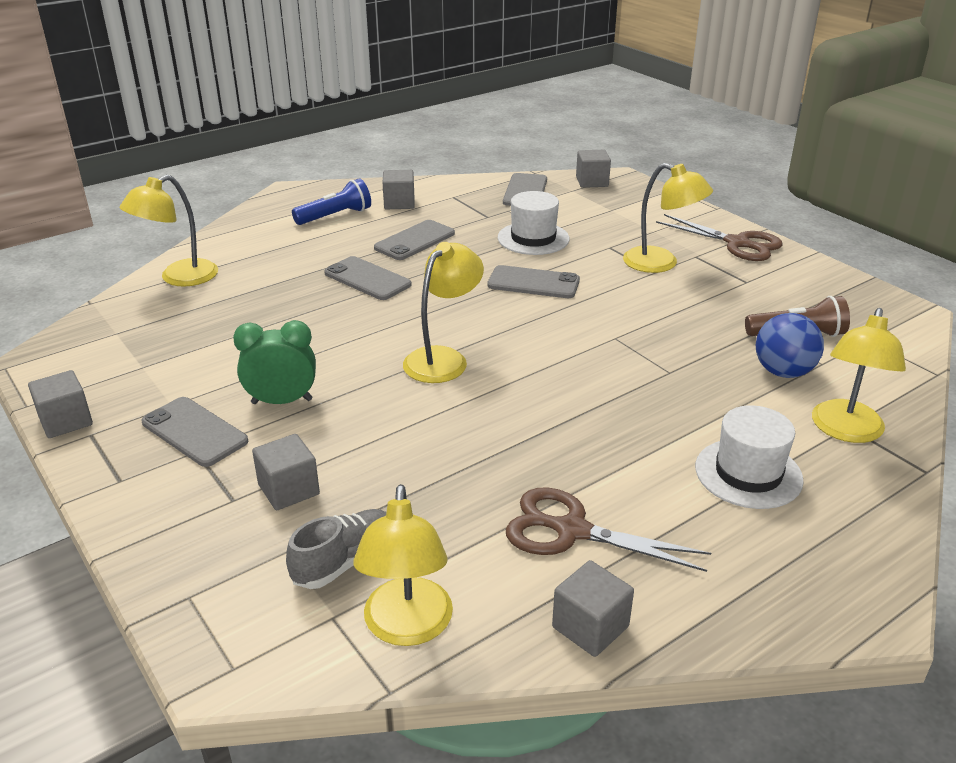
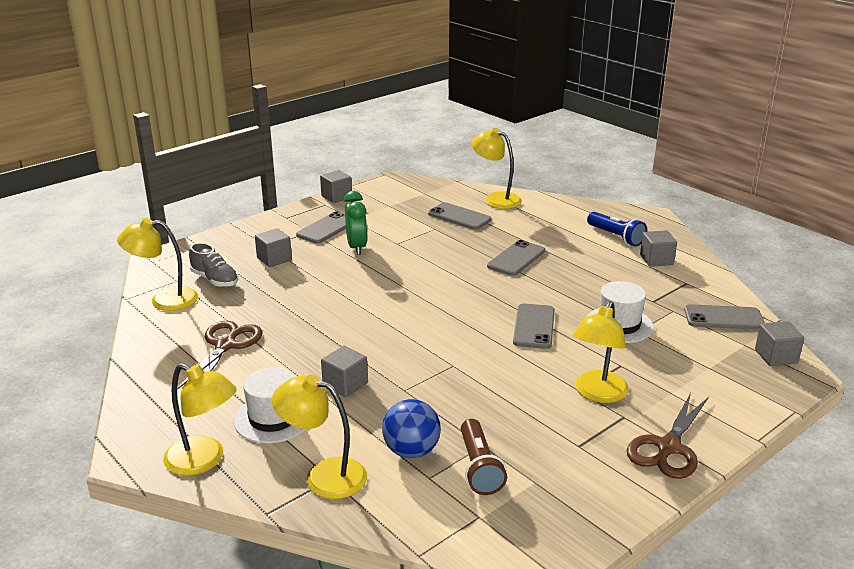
camera: 85 degrees right, 5 degrees down
(415, 241) = (587, 271): grey phone -> grey phone (459, 217)
(443, 358) = (411, 294): yellow lamp -> yellow lamp (204, 460)
(590, 627) = (148, 351): grey cube -> grey cube (345, 384)

